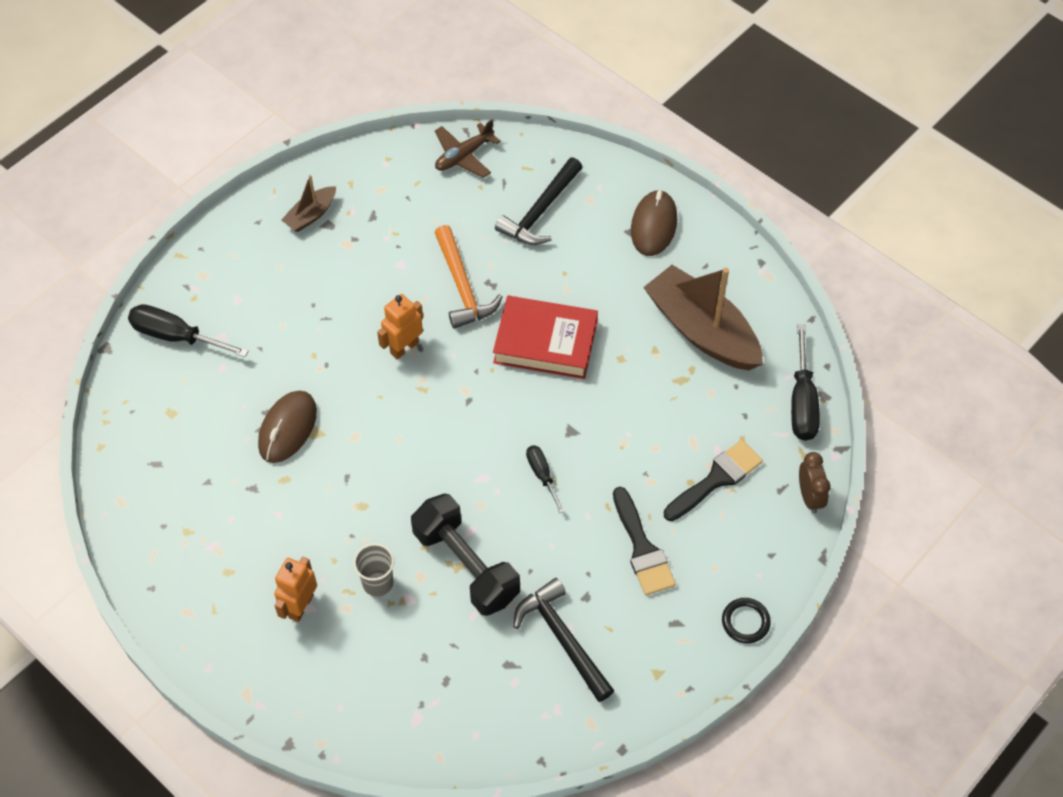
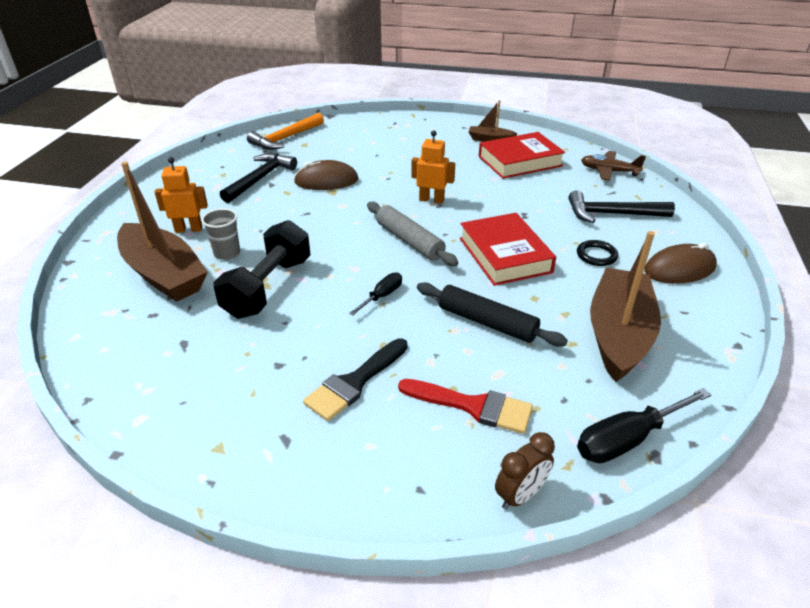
camera: 60 degrees right, 20 degrees down
(176, 336) = (358, 130): black screwdriver -> none
(379, 654) = (163, 274): none -> brown boat
(383, 219) = (520, 161): none -> red book
(462, 286) = (507, 205): orange hammer -> orange hammer (286, 138)
(468, 408) = (409, 241): none -> grey rolling pin
(563, 639) = (225, 366): black hammer -> black hammer (260, 179)
(630, 414) = (487, 322): none -> black rolling pin
(716, 479) = (473, 406): black brush -> red brush
(745, 622) = (320, 500): black ring -> black ring (596, 255)

